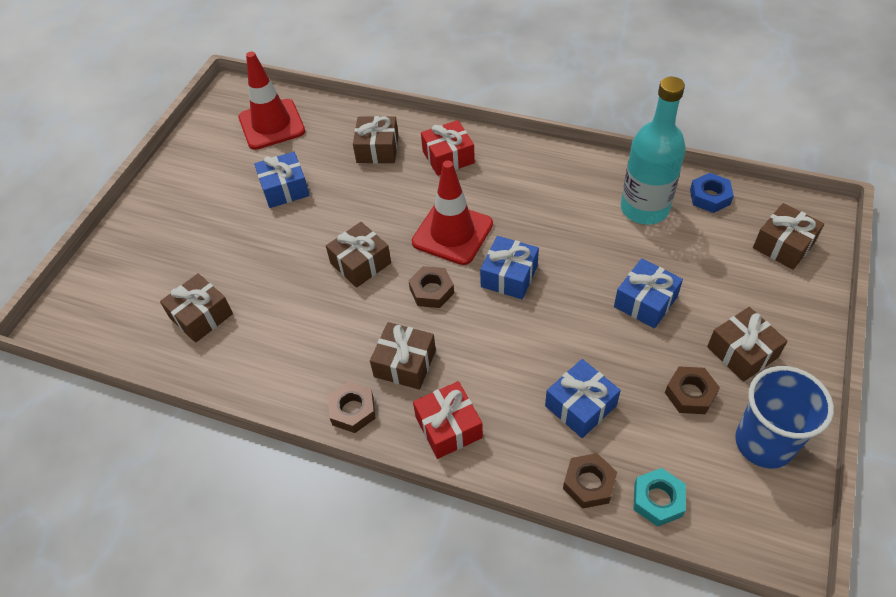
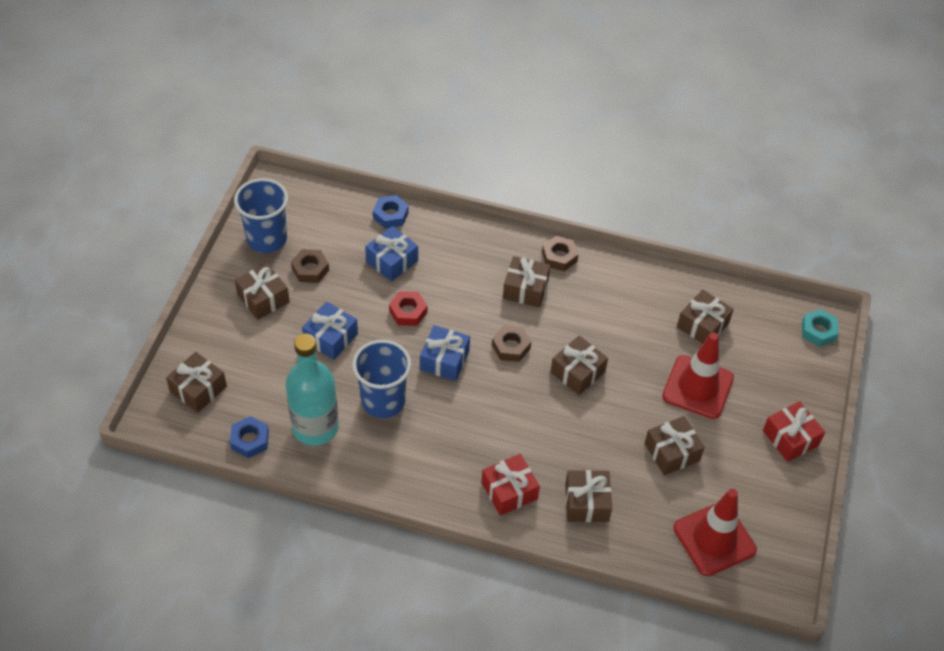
camera: 170 degrees right, 0 degrees up
(284, 189) = (672, 452): blue gift -> brown gift
(448, 427) = (487, 247): red gift -> red gift (790, 438)
(452, 233) = (497, 401): red traffic cone -> red traffic cone (697, 387)
(554, 333) = (408, 312): none -> red nut
(575, 233) = (383, 401): none -> blue cup
(589, 484) = (390, 215): brown nut -> blue nut
(658, 500) = (346, 207): turquoise nut -> turquoise nut (818, 331)

